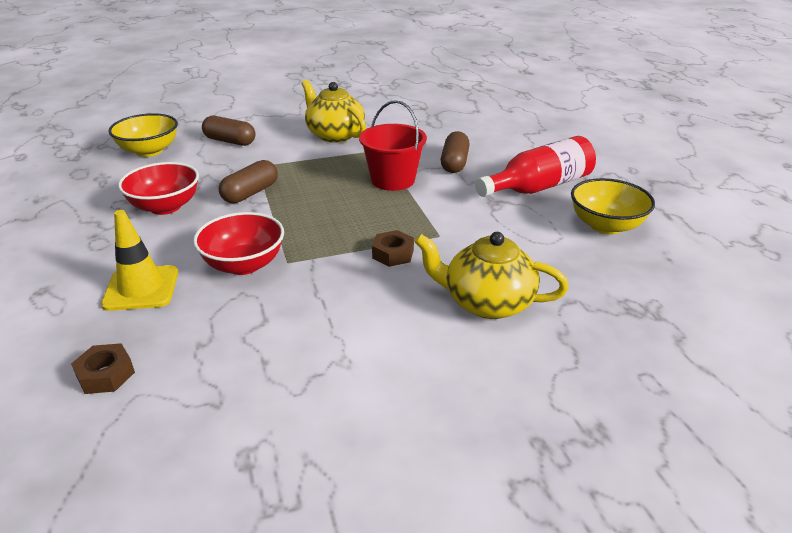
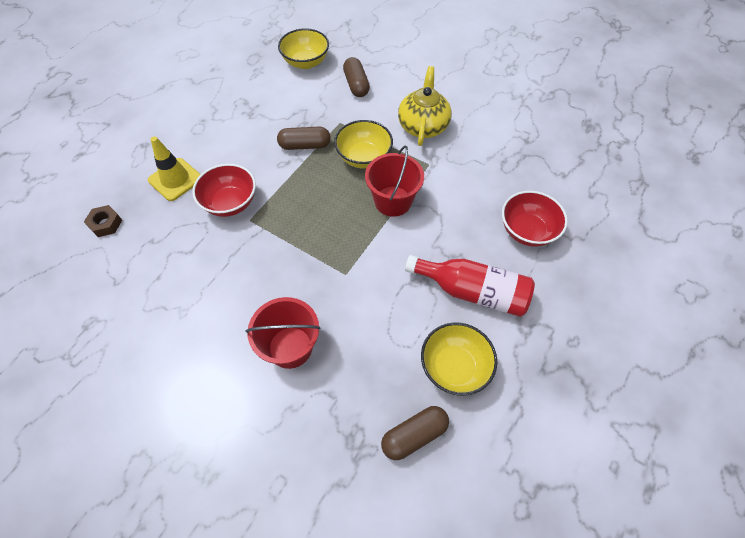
camera: 50 degrees right, 25 degrees up
(165, 207) = (254, 122): red bowl -> red bowl (527, 231)
(320, 172) = (364, 157): none -> yellow bowl
(393, 254) = (302, 264): brown nut -> none
(454, 163) = (455, 218): brown capsule -> brown capsule (414, 435)
(486, 302) = (290, 347): yellow teapot -> red bucket

